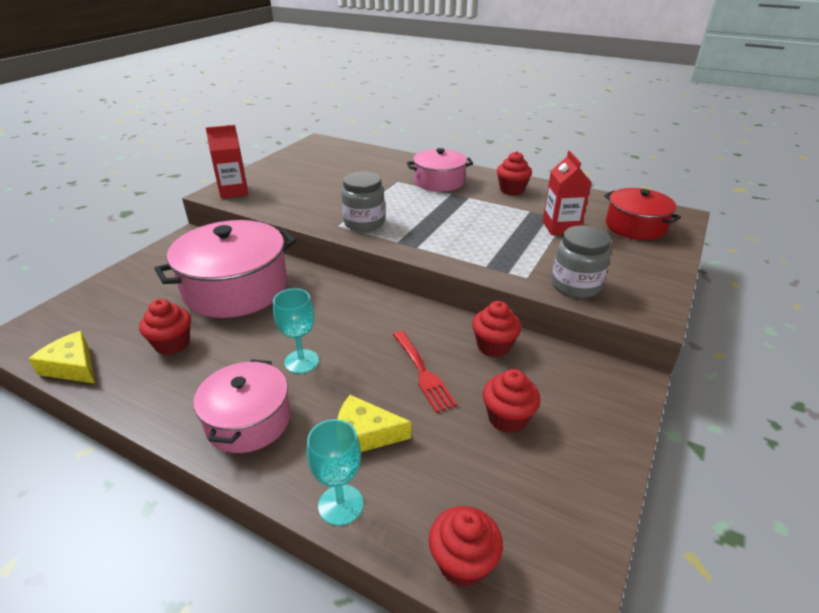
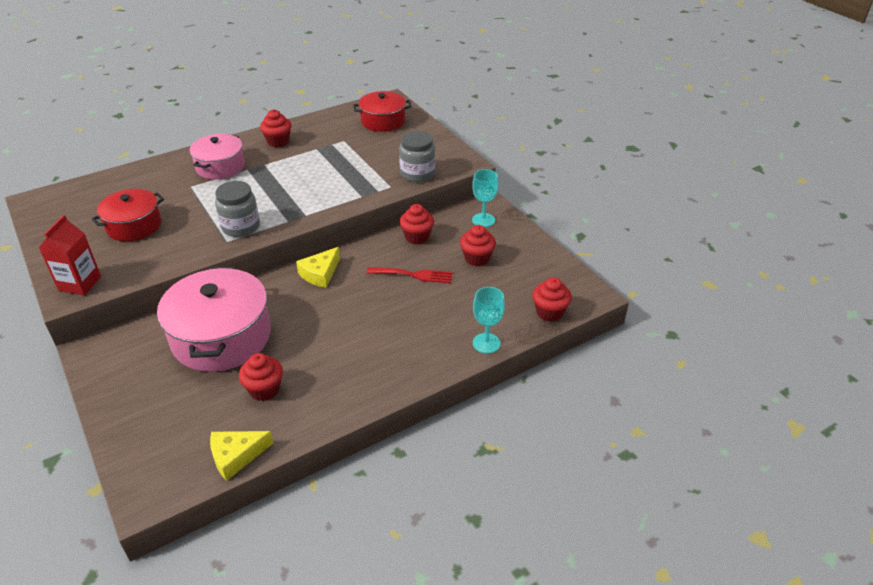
camera: 60 degrees left, 5 degrees up
(248, 420) = (389, 365): pink pot -> none
(301, 361) = (352, 325): turquoise goblet -> turquoise goblet (483, 220)
(321, 182) = (134, 226): none -> red pot
(365, 434) = (444, 317): yellow cheese -> yellow cheese (320, 274)
(560, 227) = (351, 147): red carton -> none

